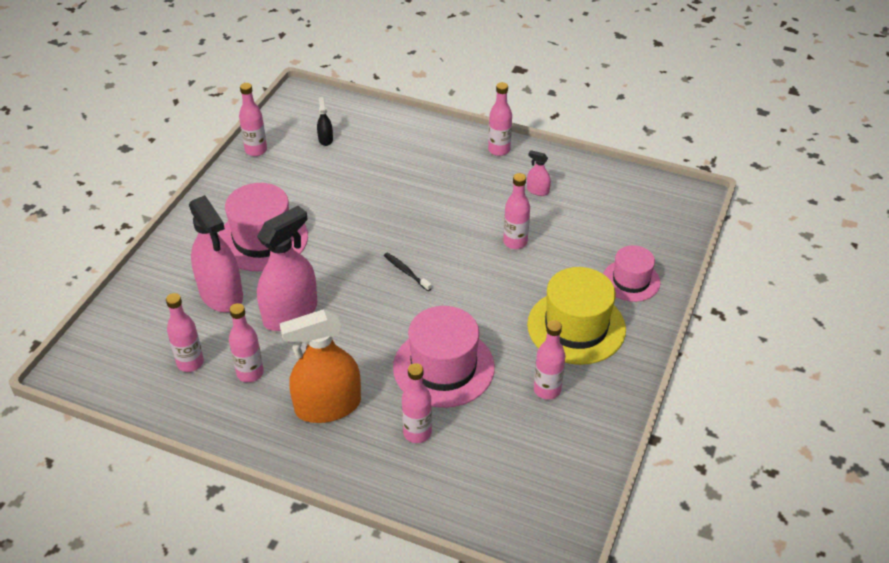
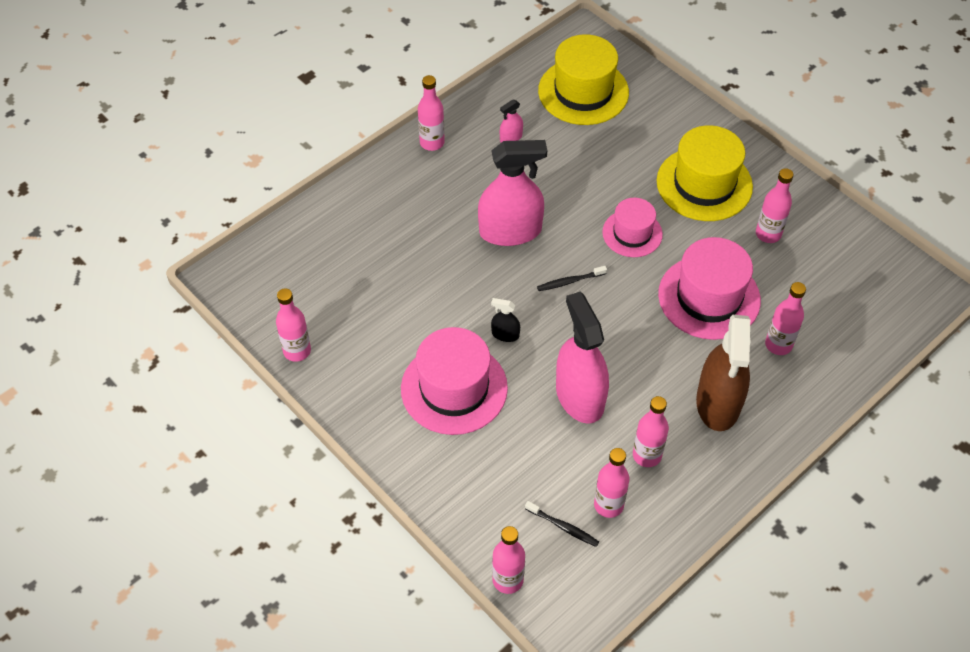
camera: 65 degrees left, 10 degrees up
(158, 341) = (563, 527): none -> black toothbrush
(221, 294) = (520, 450): pink spray bottle -> pink spray bottle (510, 231)
(325, 139) = (320, 280): black spray bottle -> black spray bottle (505, 334)
(328, 406) = (718, 403): orange spray bottle -> brown spray bottle
(515, 242) = (574, 183): pink bottle -> pink bottle (508, 580)
(625, 216) = (583, 91): none -> yellow hat
(631, 280) = (667, 123): pink hat -> pink hat (632, 233)

